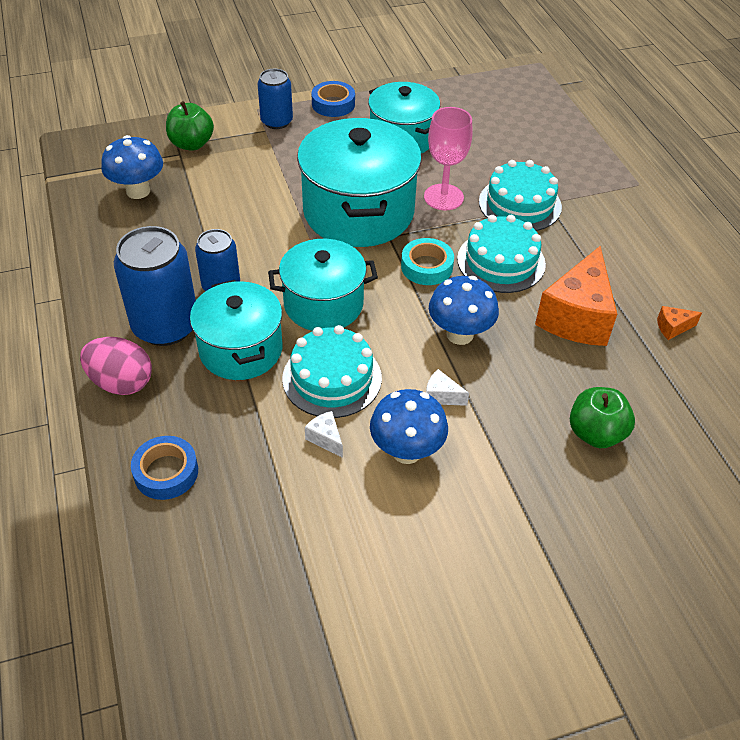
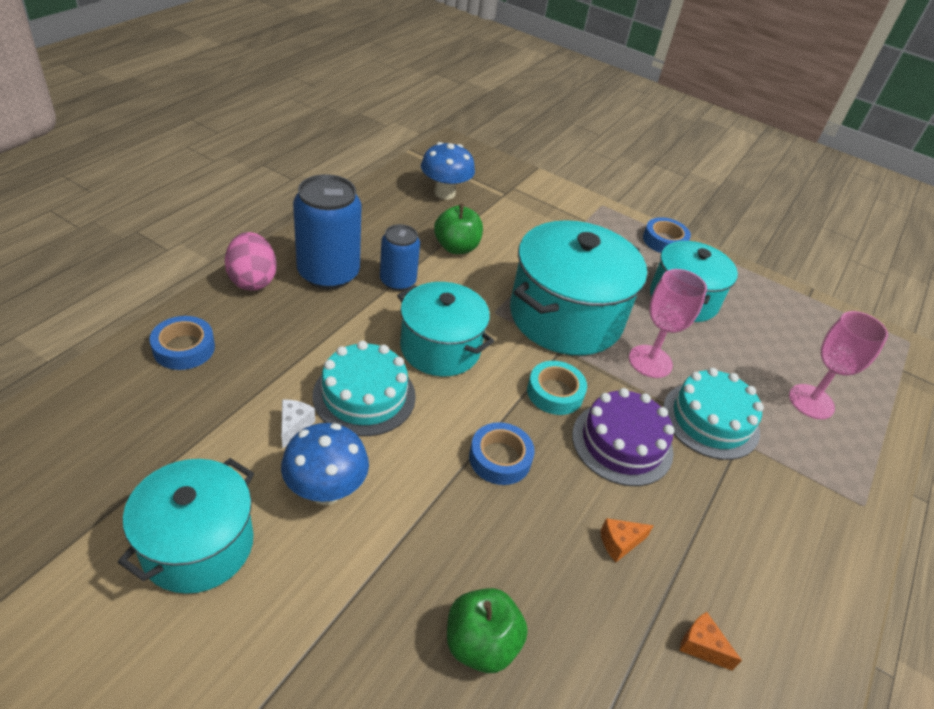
camera: 45 degrees right, 5 degrees down
(191, 144) = (522, 193): green apple -> green apple (456, 247)
(241, 349) = (343, 325): turquoise pot -> turquoise pot (198, 545)
(276, 121) = (603, 221): blue can -> none
(441, 396) = (413, 483): white cheese -> none
(460, 334) = (500, 458): blue mushroom -> blue tape
(501, 261) = (622, 443): turquoise cake -> purple cake
(547, 146) = (811, 402): none -> pink goblet
(576, 317) = (619, 543): orange cheese -> orange cheese, size x0.41

